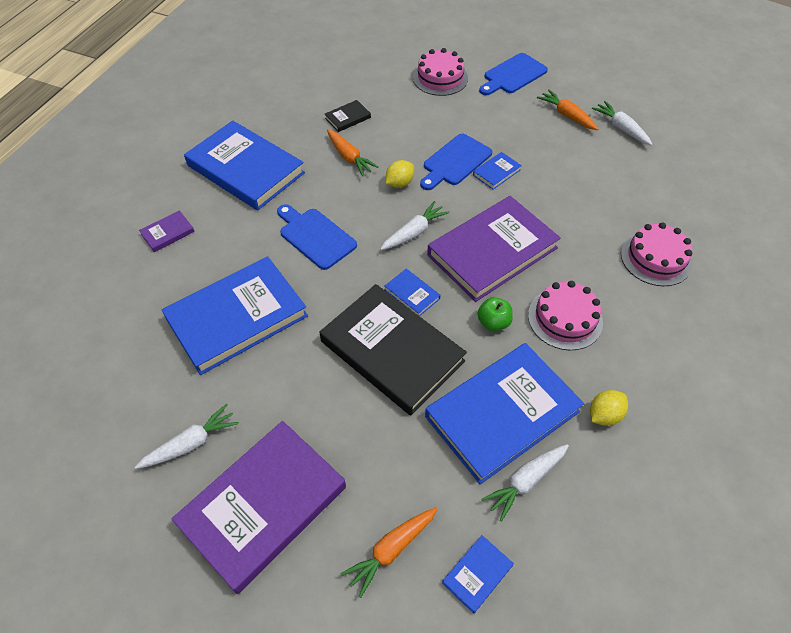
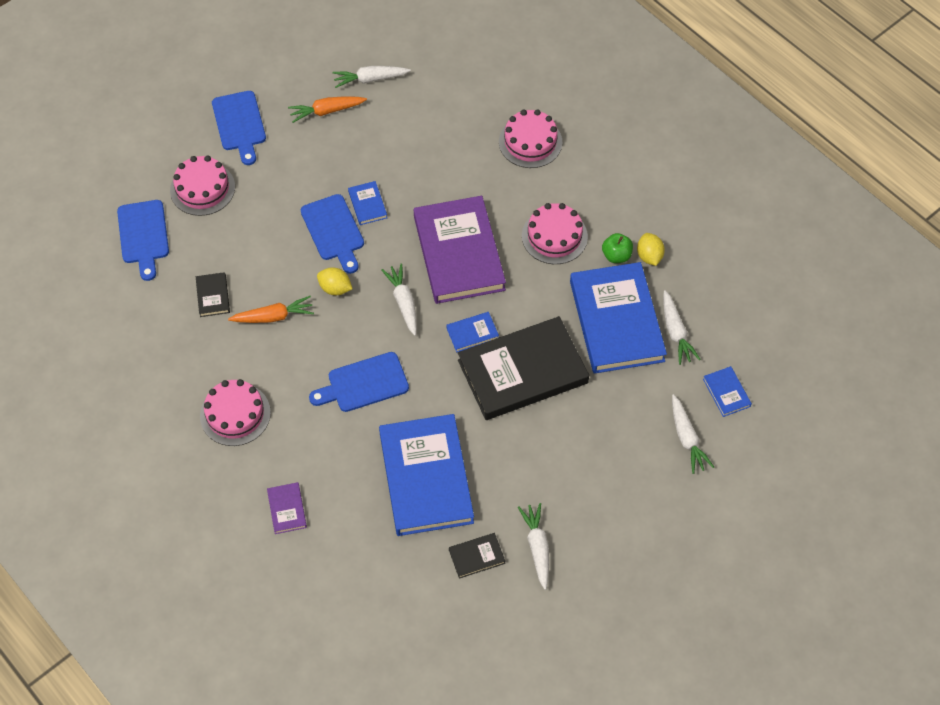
camera: 65 degrees left, 5 degrees up
(163, 392) = (476, 556): none -> black book
(246, 169) = (235, 414): blue book -> pink cake
(263, 505) = (615, 511): purple book -> none
(378, 65) = (143, 235): none -> blue cutting board
(391, 550) = (686, 438): orange carrot -> white carrot
(399, 183) = (335, 288): yellow lemon -> yellow lemon turned 45 degrees counterclockwise
(493, 322) = (532, 287): green apple -> green apple (616, 255)

